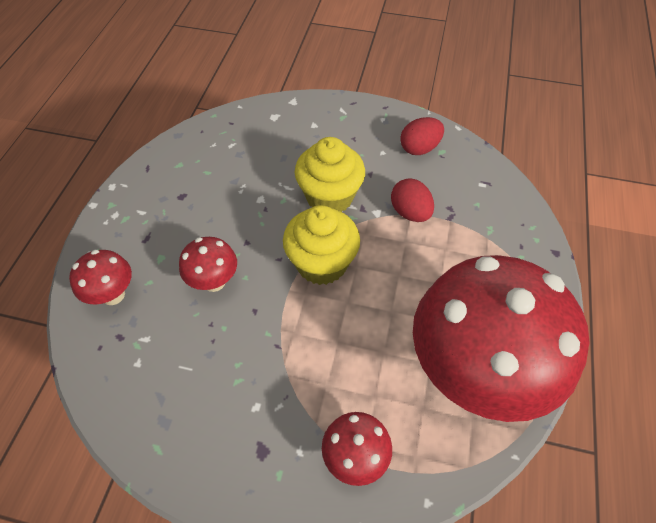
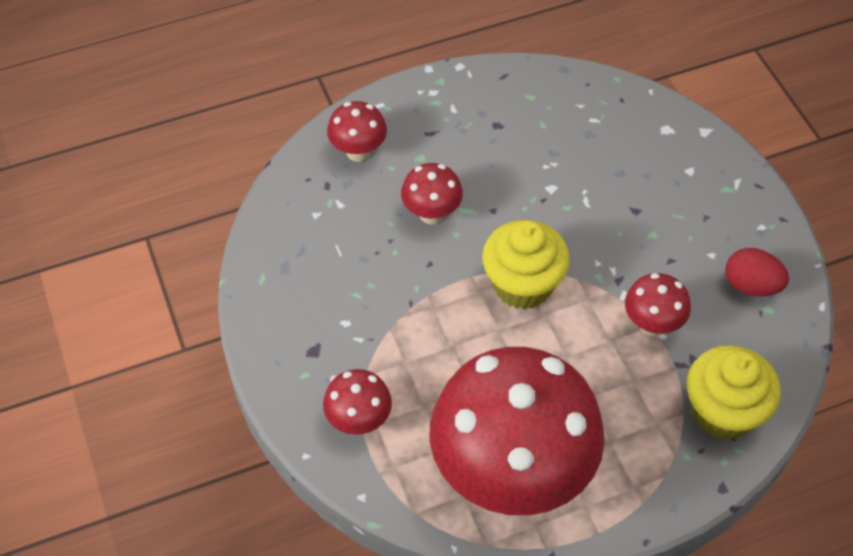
camera: 55 degrees right, 0 degrees up
(329, 197) = (606, 243): yellow cupcake -> yellow cupcake (723, 411)
(410, 212) = (652, 324): red egg -> red mushroom

